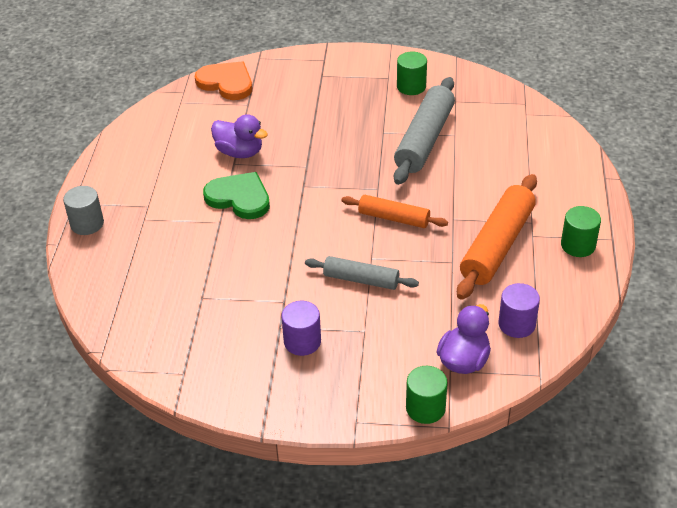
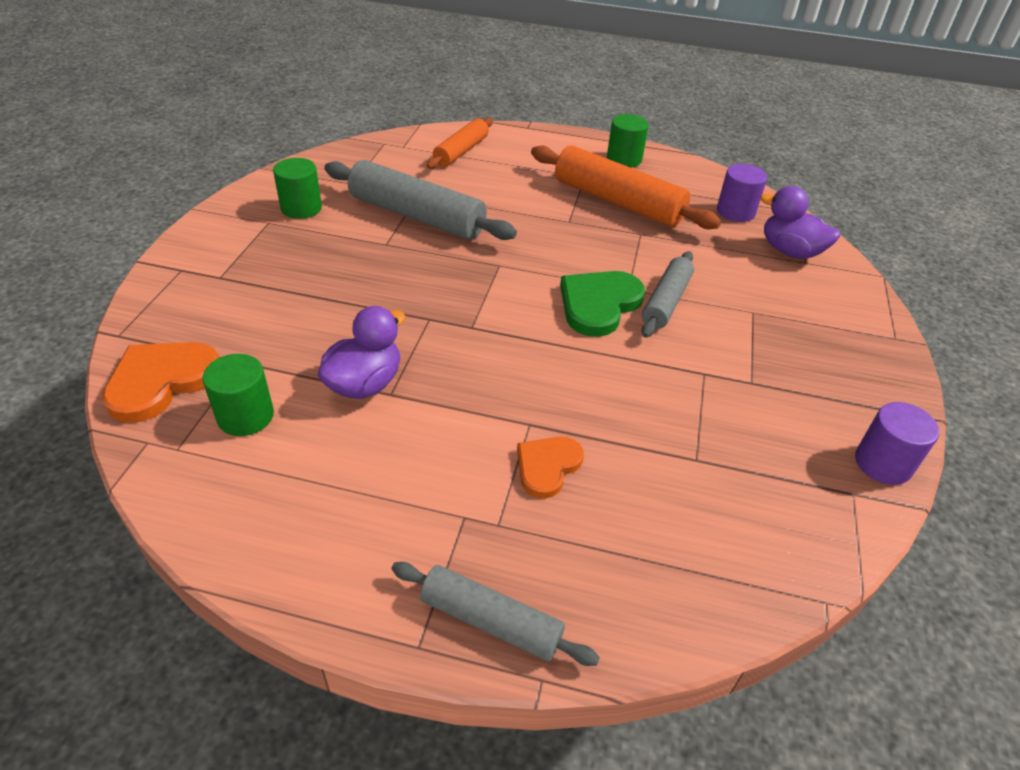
camera: 85 degrees left, 0 degrees up
(87, 224) = (491, 621): grey cylinder -> grey rolling pin
(186, 233) = (547, 466): none -> orange heart
(239, 198) = (478, 395): green heart -> green heart (599, 304)
(302, 341) = (776, 365): purple cylinder -> purple cylinder (882, 463)
(394, 218) = (558, 261): orange rolling pin -> orange rolling pin (461, 151)
(425, 408) = (862, 286): green cylinder -> green cylinder (245, 416)

